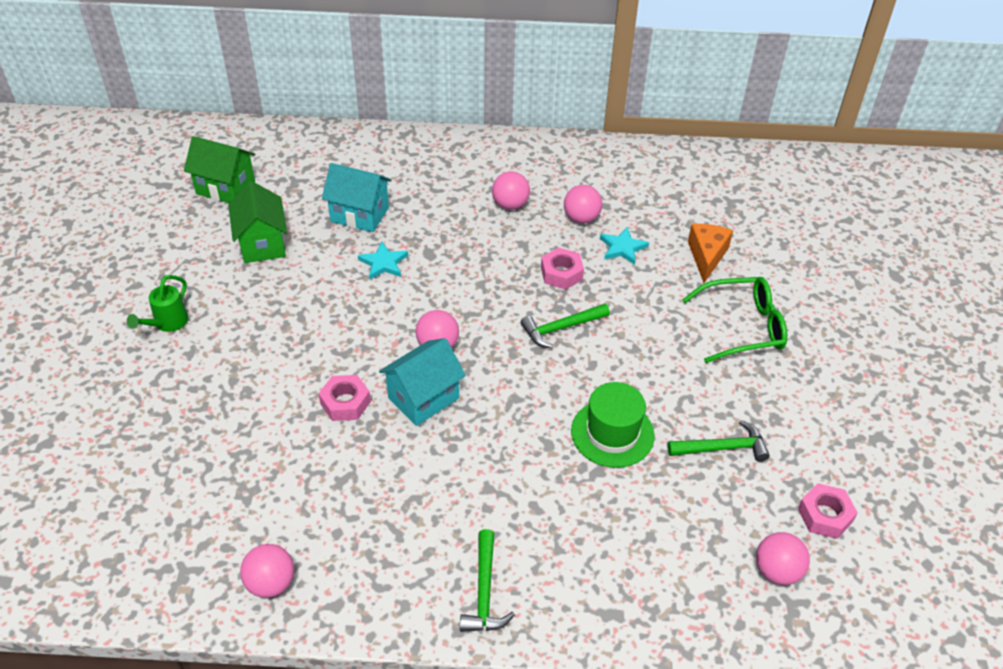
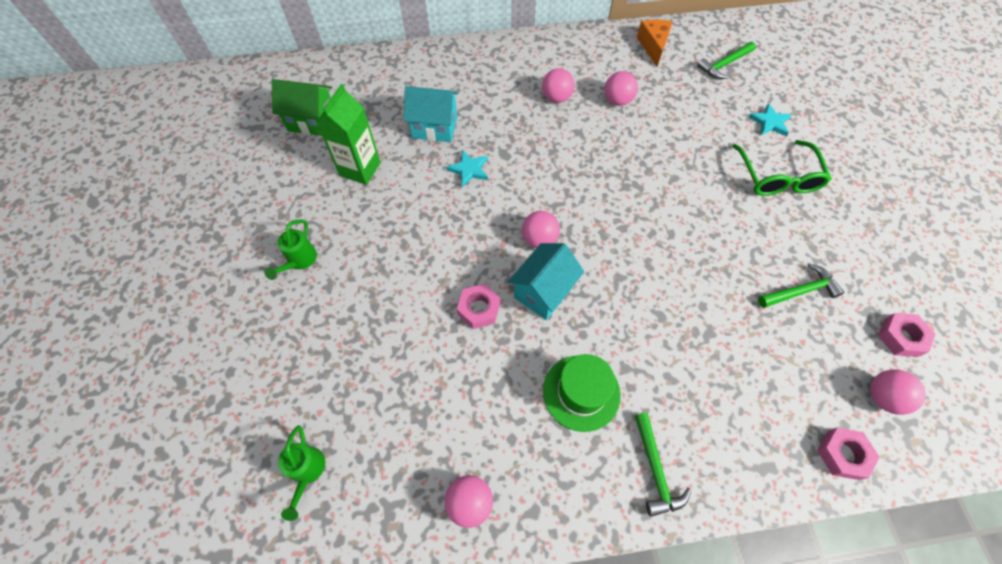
camera: 10 degrees left, 15 degrees up
(111, 522) = (307, 472): none -> green watering can
(262, 244) = (360, 169): green house -> green carton
(561, 273) = (618, 154): pink nut -> pink nut (842, 454)
(561, 328) = (635, 204): green hammer -> green hammer (724, 64)
(612, 433) = (709, 295): green hat -> green hat (581, 392)
(622, 248) = (659, 122): turquoise star -> turquoise star (770, 122)
(706, 256) = (727, 118): orange cheese -> orange cheese (653, 46)
(742, 327) = (777, 177): green glasses -> green glasses turned 105 degrees clockwise

